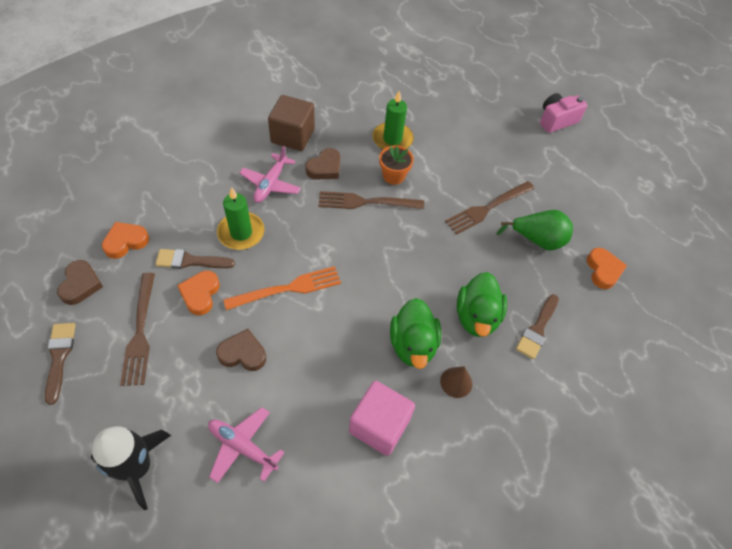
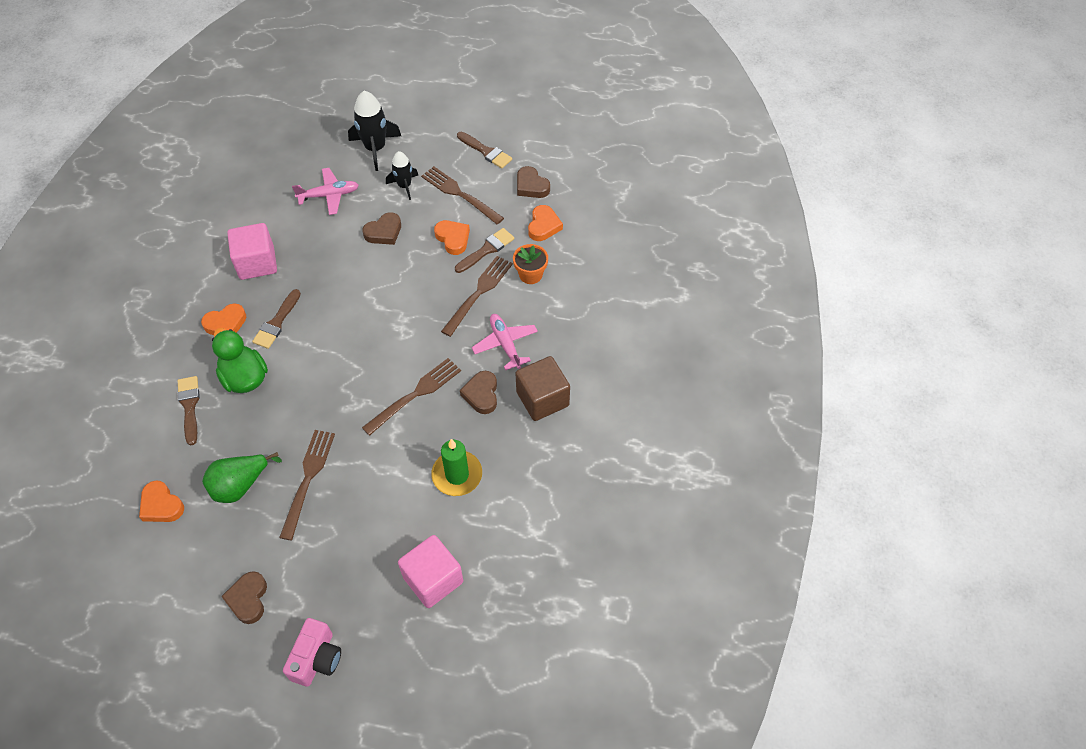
camera: 140 degrees right, 0 degrees up
(169, 389) = (404, 186): none -> black rocket
(241, 233) = (478, 293): green candle -> brown fork
(287, 288) = (401, 287): orange fork -> none
(393, 176) = (418, 438): orange flower pot -> orange flower pot (530, 275)
(413, 344) = (277, 322): green duck -> brown brush
(456, 382) = (226, 324): brown cone -> orange heart
(460, 106) = (433, 579): none -> pink cube
(577, 173) = (248, 599): none -> brown heart

